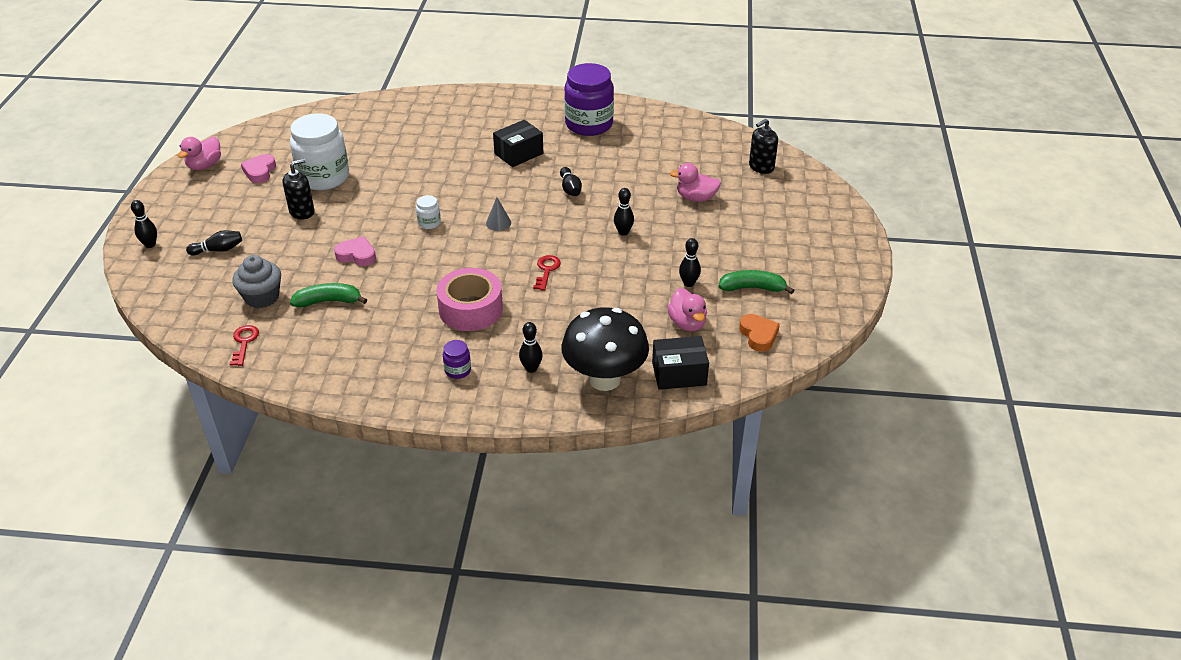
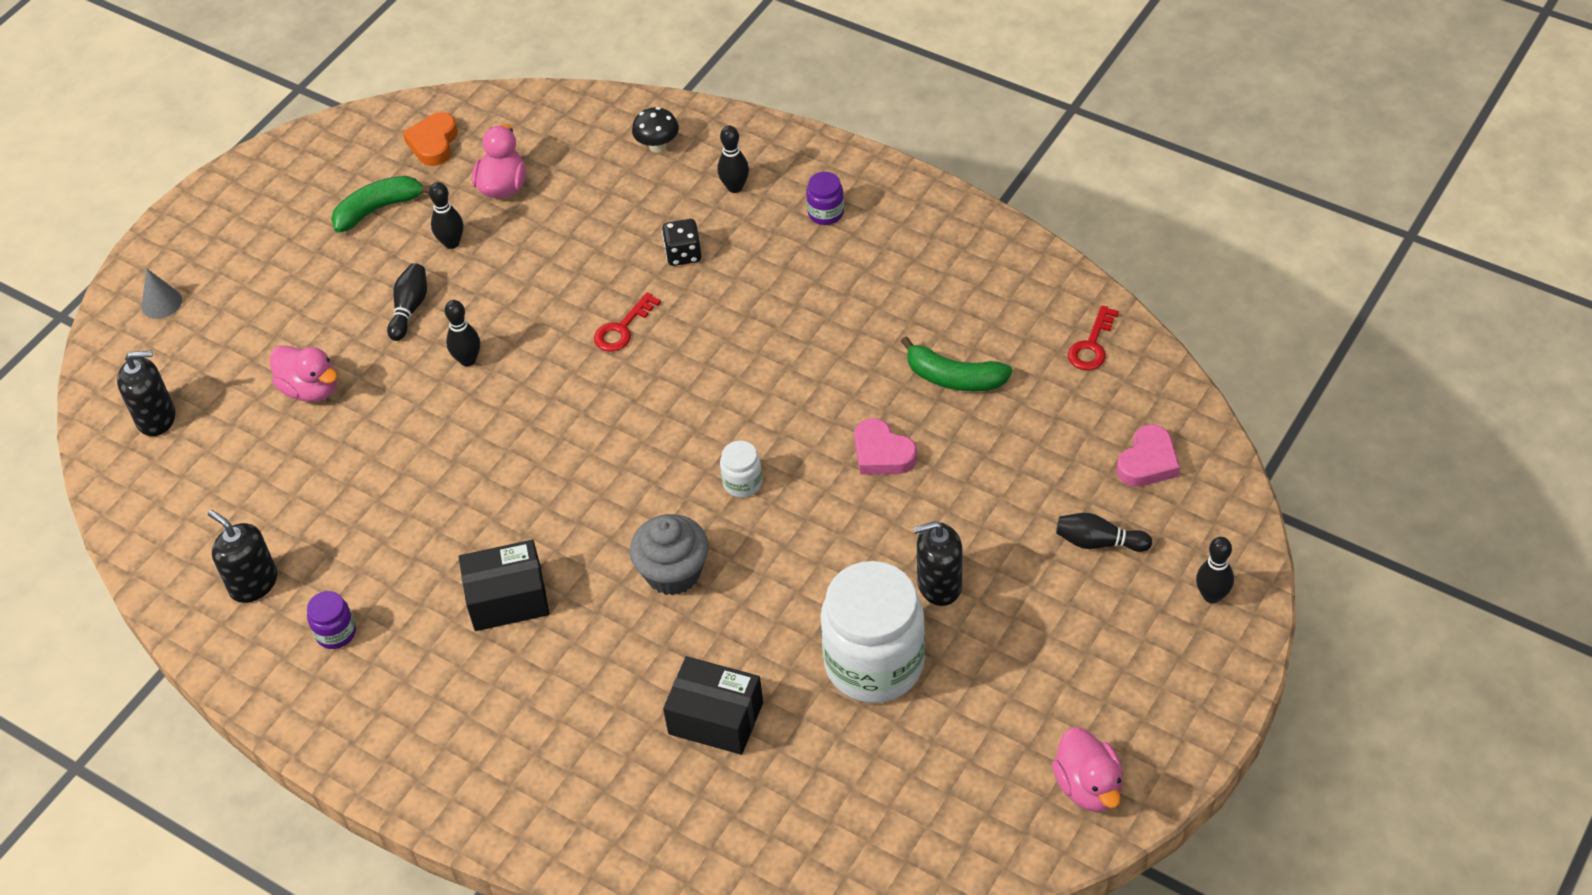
camera: 150 degrees left, 10 degrees up
(205, 165) = (1088, 786): pink duck -> pink duck turned 105 degrees clockwise
(260, 171) = (986, 726): pink heart -> pink heart (1148, 462)
(262, 297) = (1049, 418): grey cupcake -> grey cupcake (673, 572)
(470, 309) = (763, 298): pink tape -> none
(498, 223) = (636, 444): grey cone -> grey cone (161, 303)
(538, 319) = (683, 254): none -> black dice
(570, 189) = (481, 479): black bowling pin -> black bowling pin (409, 309)
(589, 124) = (336, 633): purple jar -> purple jar, size x0.43
(604, 379) = (657, 146): black mushroom -> black mushroom, size x0.42
(644, 129) = (253, 583): none -> black soap dispenser
(679, 374) = (567, 126): black box -> black box (716, 718)
(752, 288) = (378, 209): green banana -> green banana turned 120 degrees clockwise

